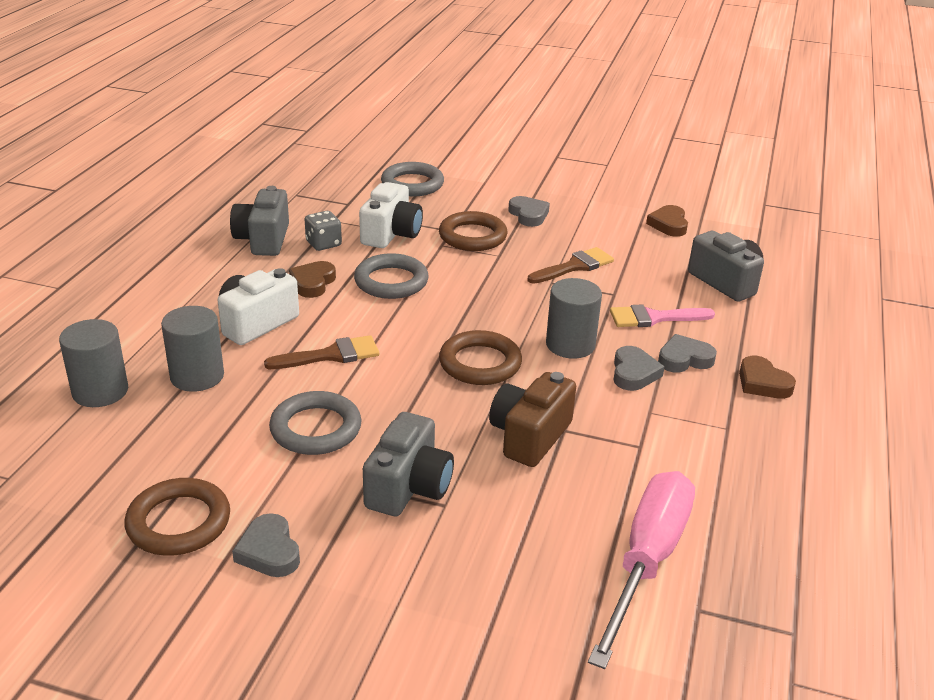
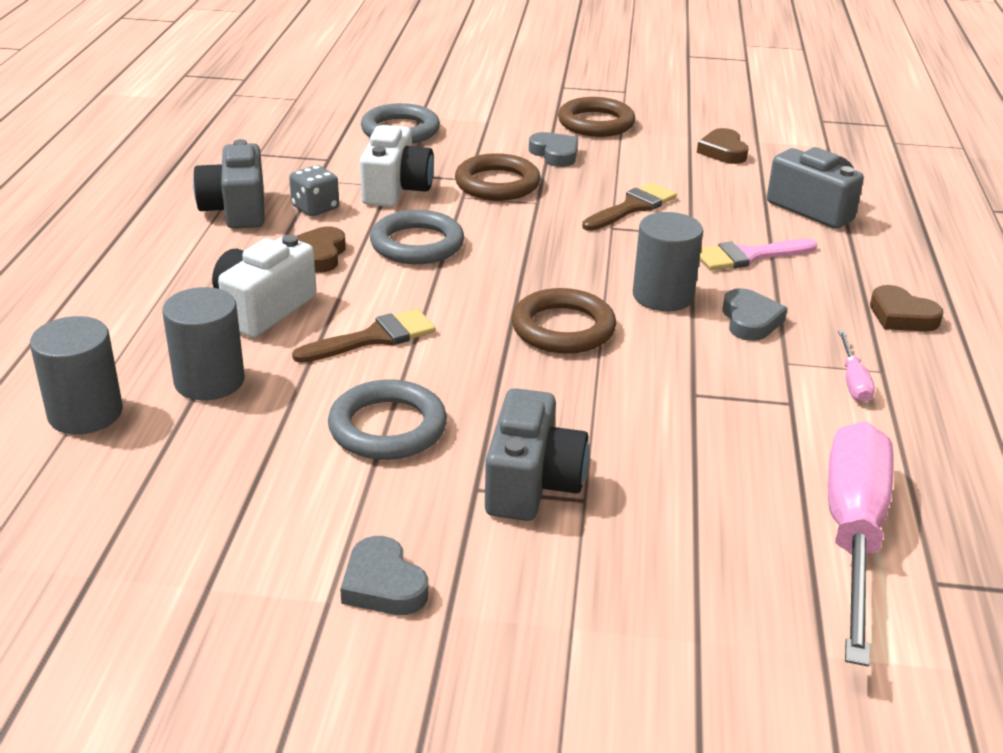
camera: 10 degrees left, 0 degrees up
(179, 522) = (250, 564): brown ring -> brown ring (596, 123)
(529, 436) = (656, 406): brown camera -> none
(684, 359) = (802, 298): grey heart -> none
(699, 434) = (853, 381): none -> pink screwdriver

